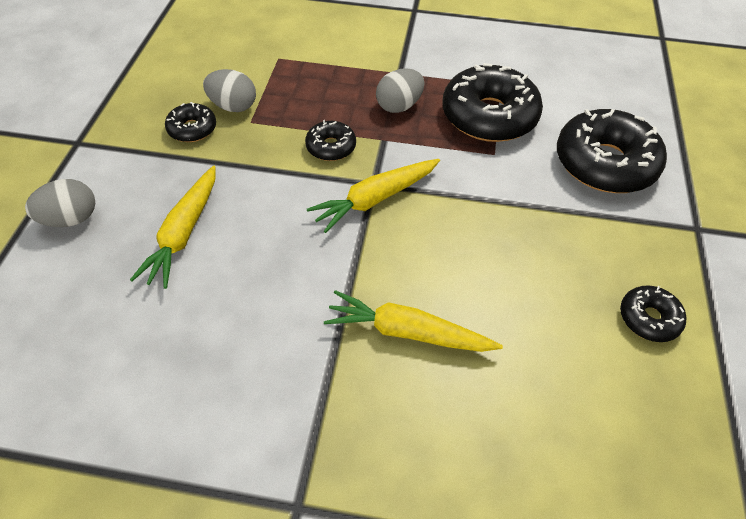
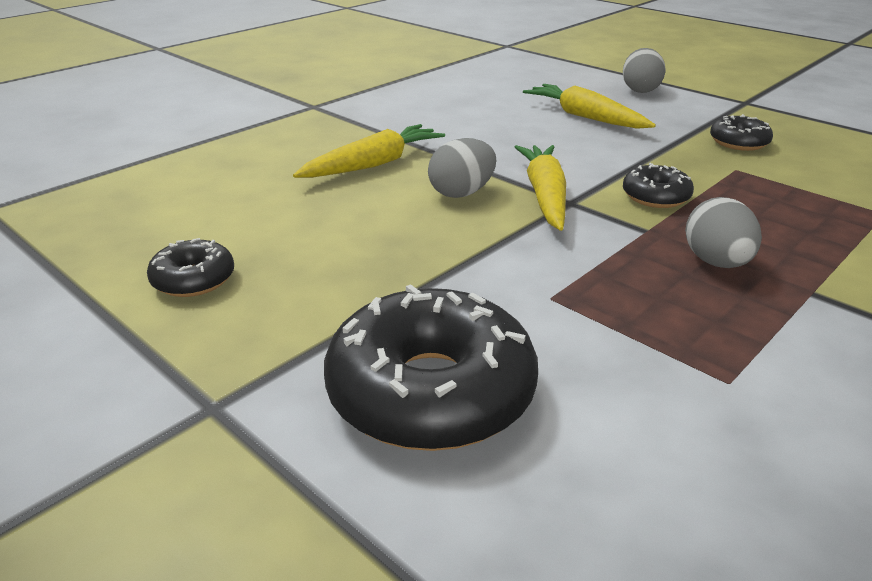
camera: 125 degrees right, 20 degrees down
(233, 106) = (772, 166): grey egg -> grey egg (462, 193)
(489, 116) = (641, 329): black donut -> none

